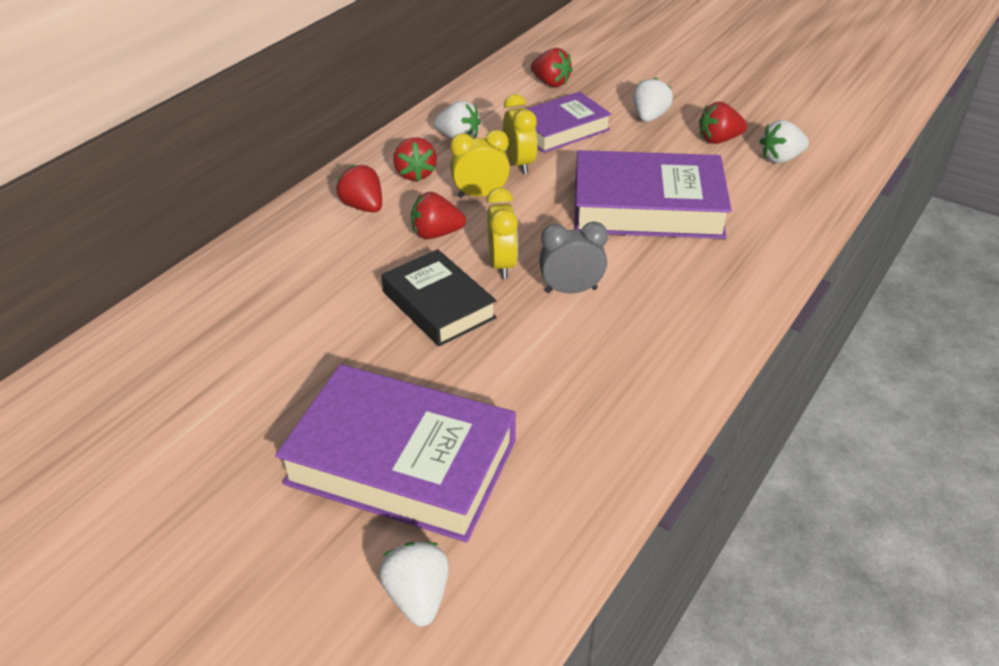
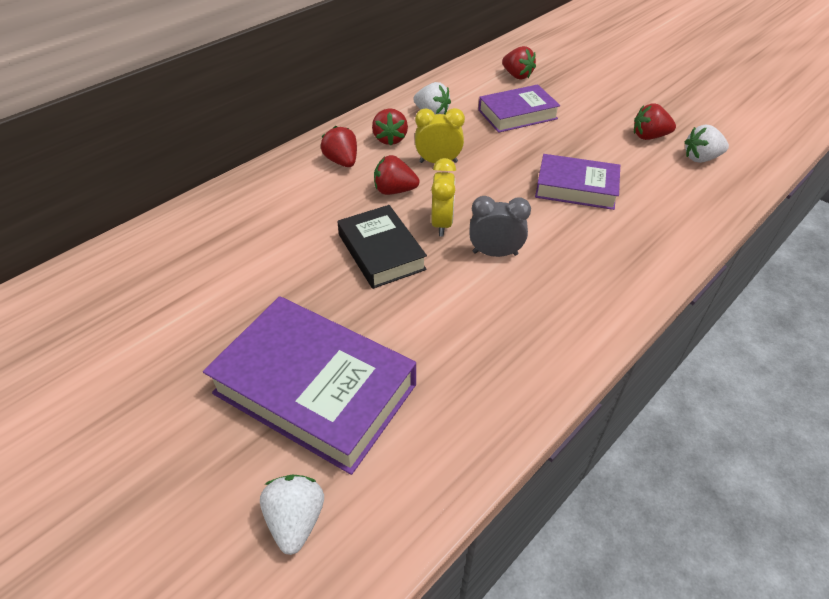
camera: 10 degrees right, 5 degrees up
(519, 163) = (476, 139): yellow clock -> none
(647, 207) = (576, 188): purple book -> purple book, size x0.62
(649, 117) = (593, 111): white strawberry -> none

